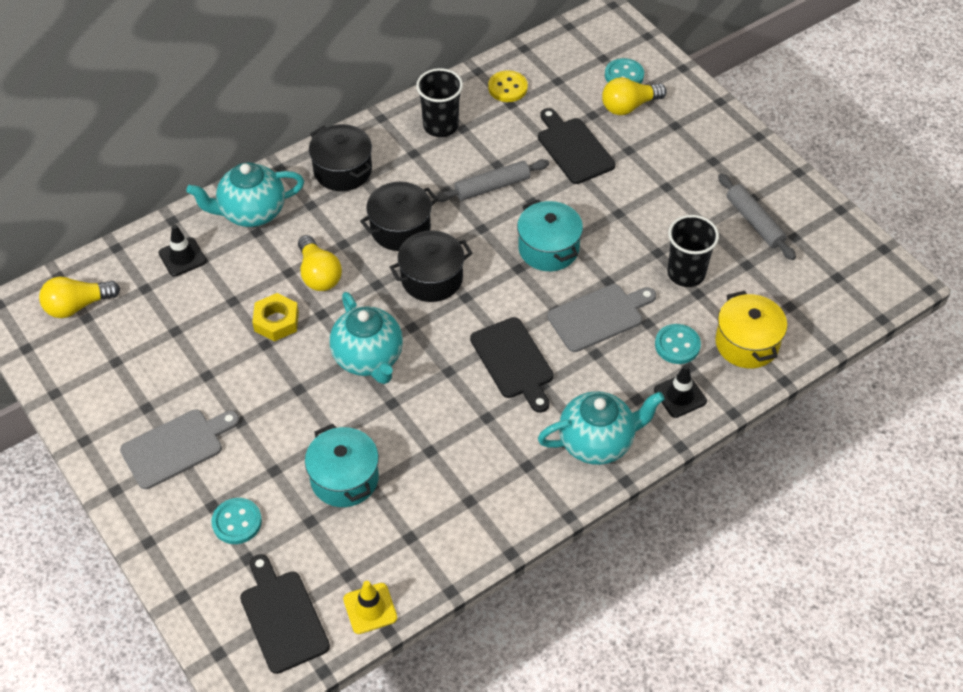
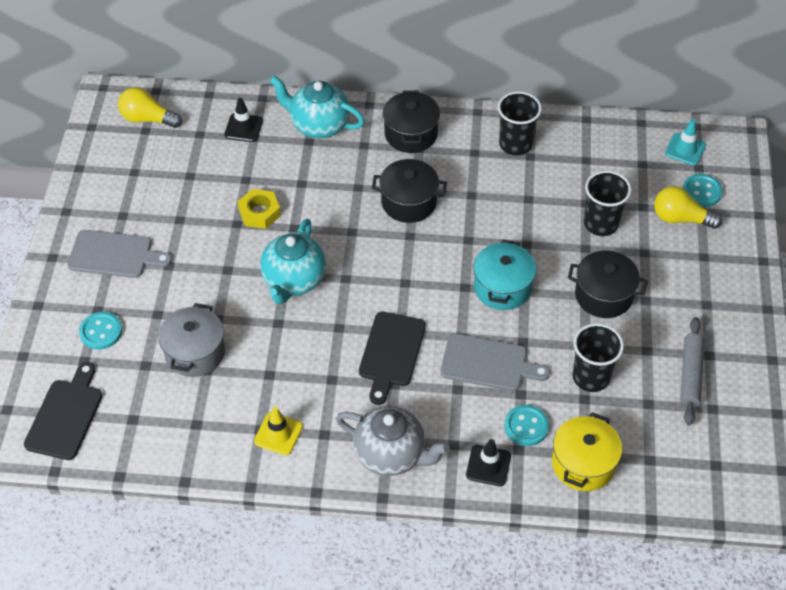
camera: 40 degrees right, 0 degrees up
(318, 274) = (320, 198): yellow light bulb -> none
(344, 478) = (195, 352): turquoise pot -> grey pot
(370, 608) = (123, 452): yellow traffic cone -> yellow traffic cone (278, 434)
(432, 278) = (394, 253): black pot -> black pot (603, 295)
(492, 186) = (507, 214): grey rolling pin -> none
(507, 88) = (596, 146): yellow button -> none
(573, 148) = (601, 224): black cutting board -> black cup
(579, 49) = (685, 149): none -> turquoise traffic cone
(597, 442) = (391, 454): turquoise teapot -> grey teapot

